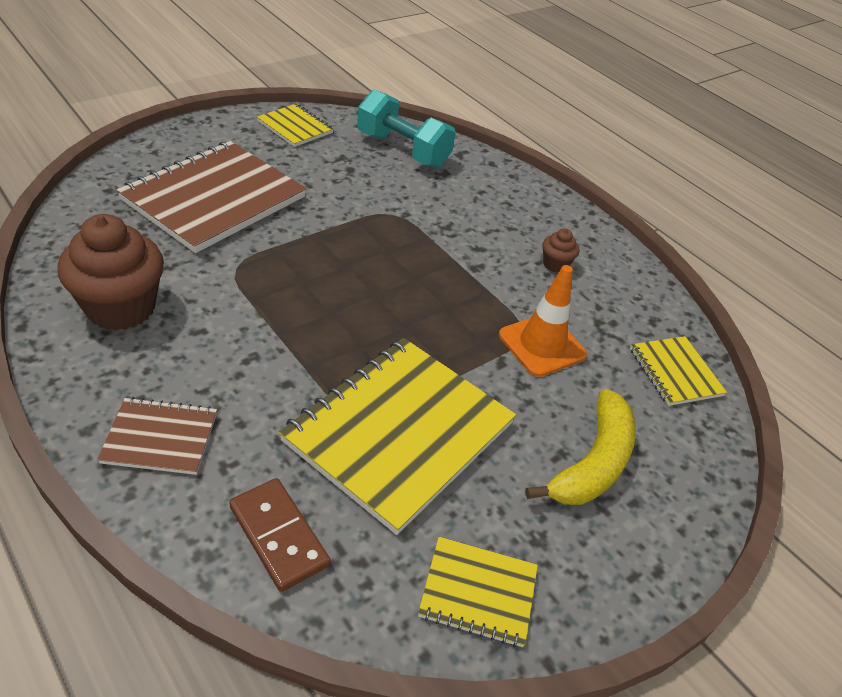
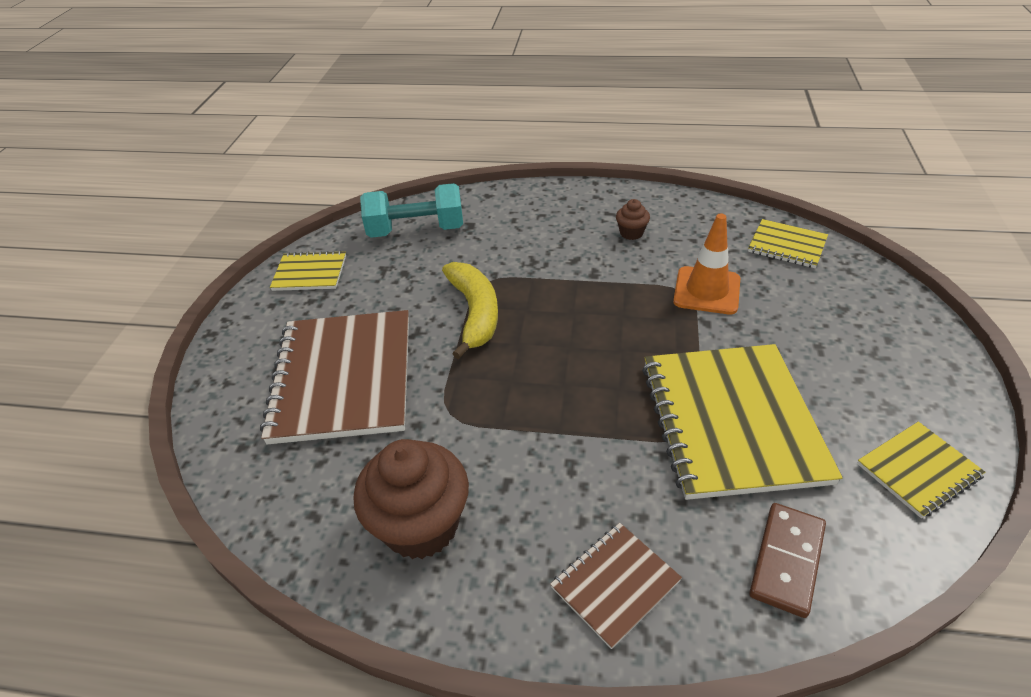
camera: 35 degrees left, 0 degrees up
(279, 536) = (786, 560): brown domino -> brown domino turned 75 degrees counterclockwise
(593, 462) = (838, 336): yellow banana -> yellow banana (474, 313)

